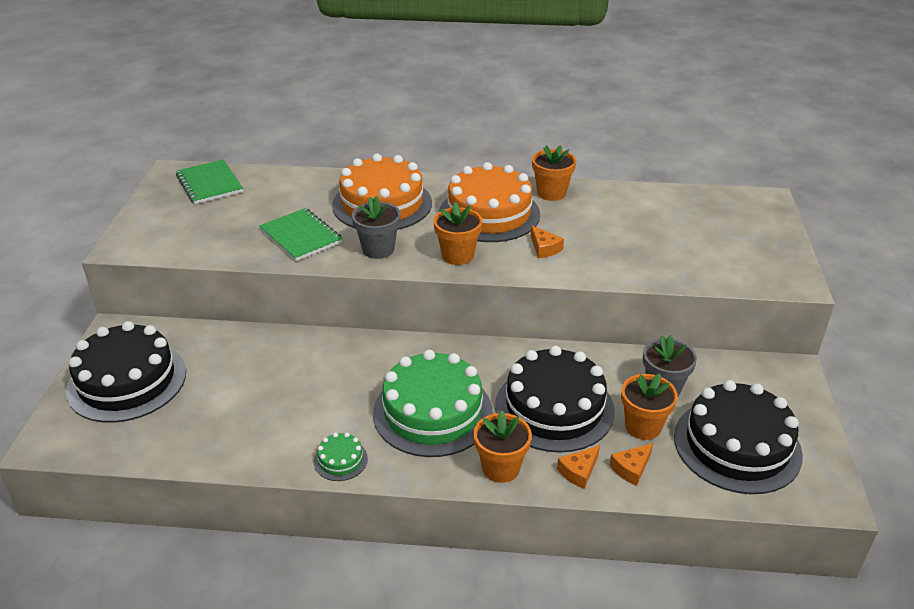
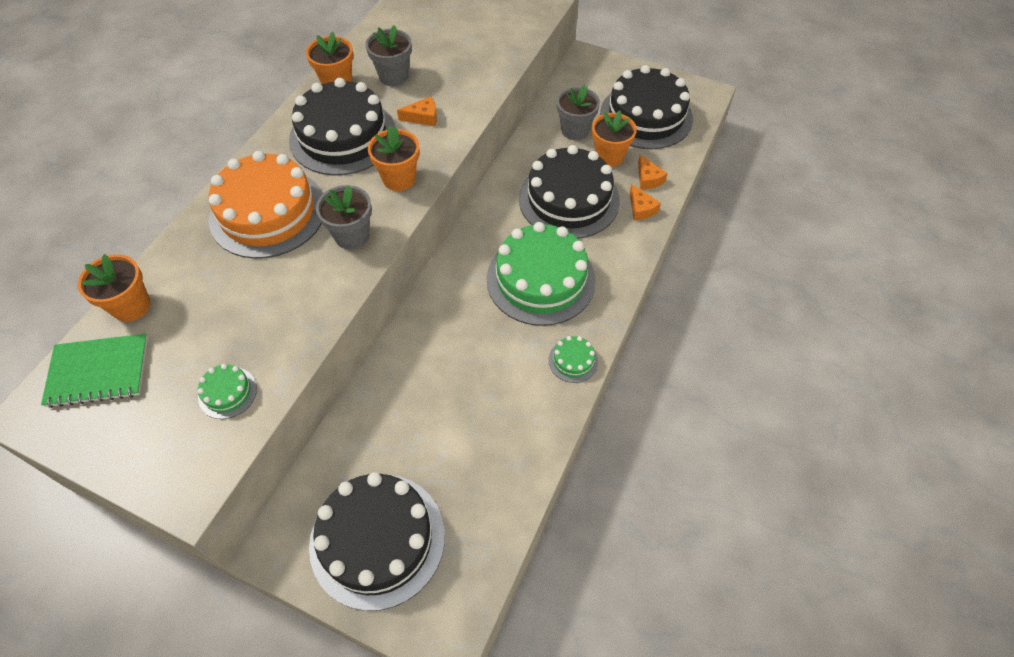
camera: 70 degrees left, 20 degrees up
(205, 238) = (227, 392): none -> green cake
(301, 236) = (285, 297): green notebook -> none
(489, 213) = (343, 136): orange cake -> black cake
(501, 468) = (621, 253): orange flower pot -> orange flower pot (131, 306)
(585, 218) = (393, 76): none -> grey flower pot

